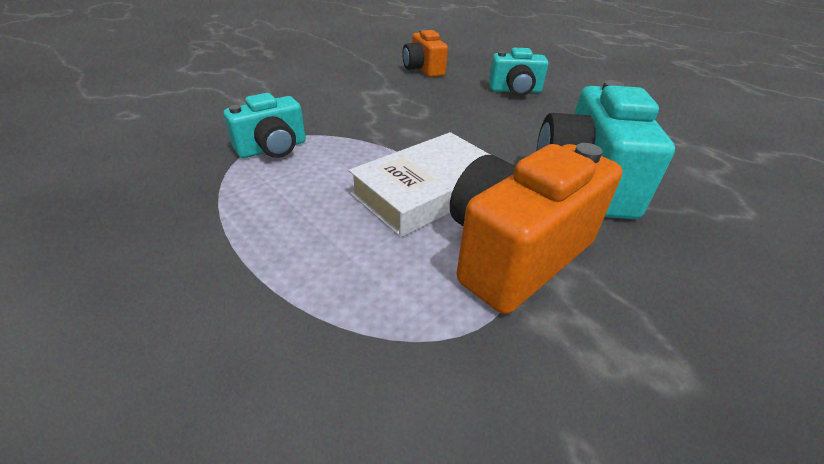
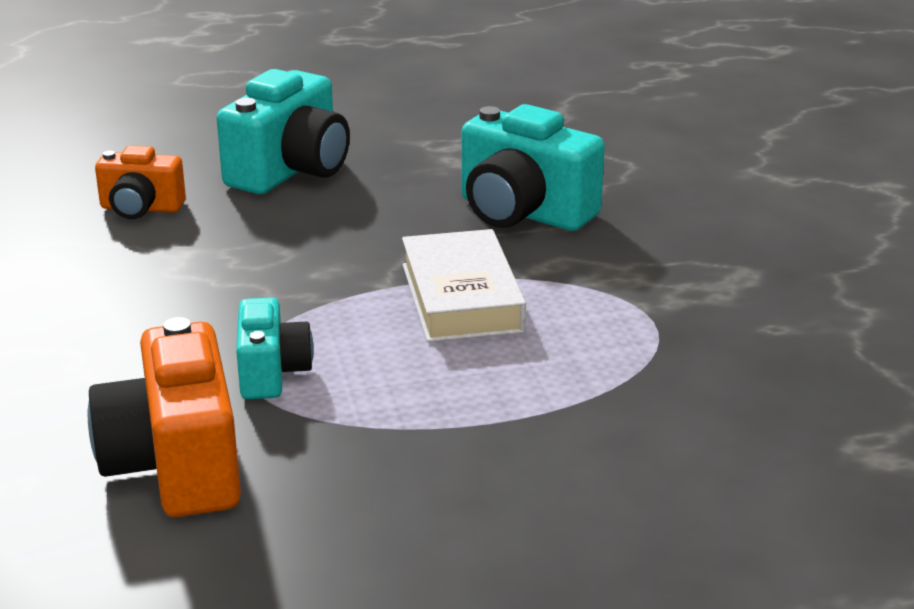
camera: 60 degrees left, 10 degrees down
(514, 253) = (591, 286): orange camera -> orange camera (176, 465)
(515, 91) = (290, 171): turquoise camera -> turquoise camera, size x1.68

